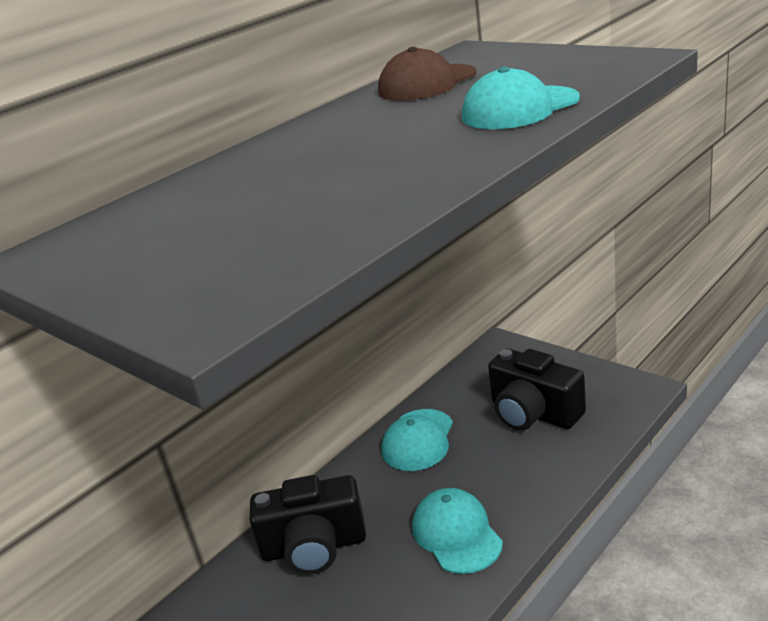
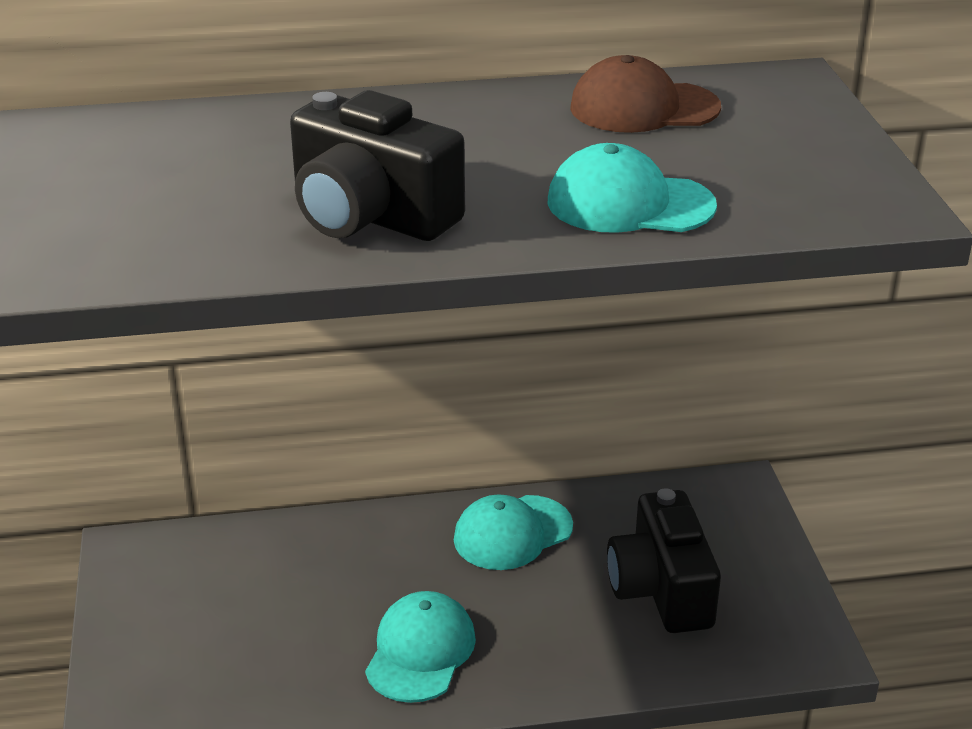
camera: 35 degrees right, 5 degrees up
(314, 547) = (294, 567): black camera -> black camera (370, 216)

